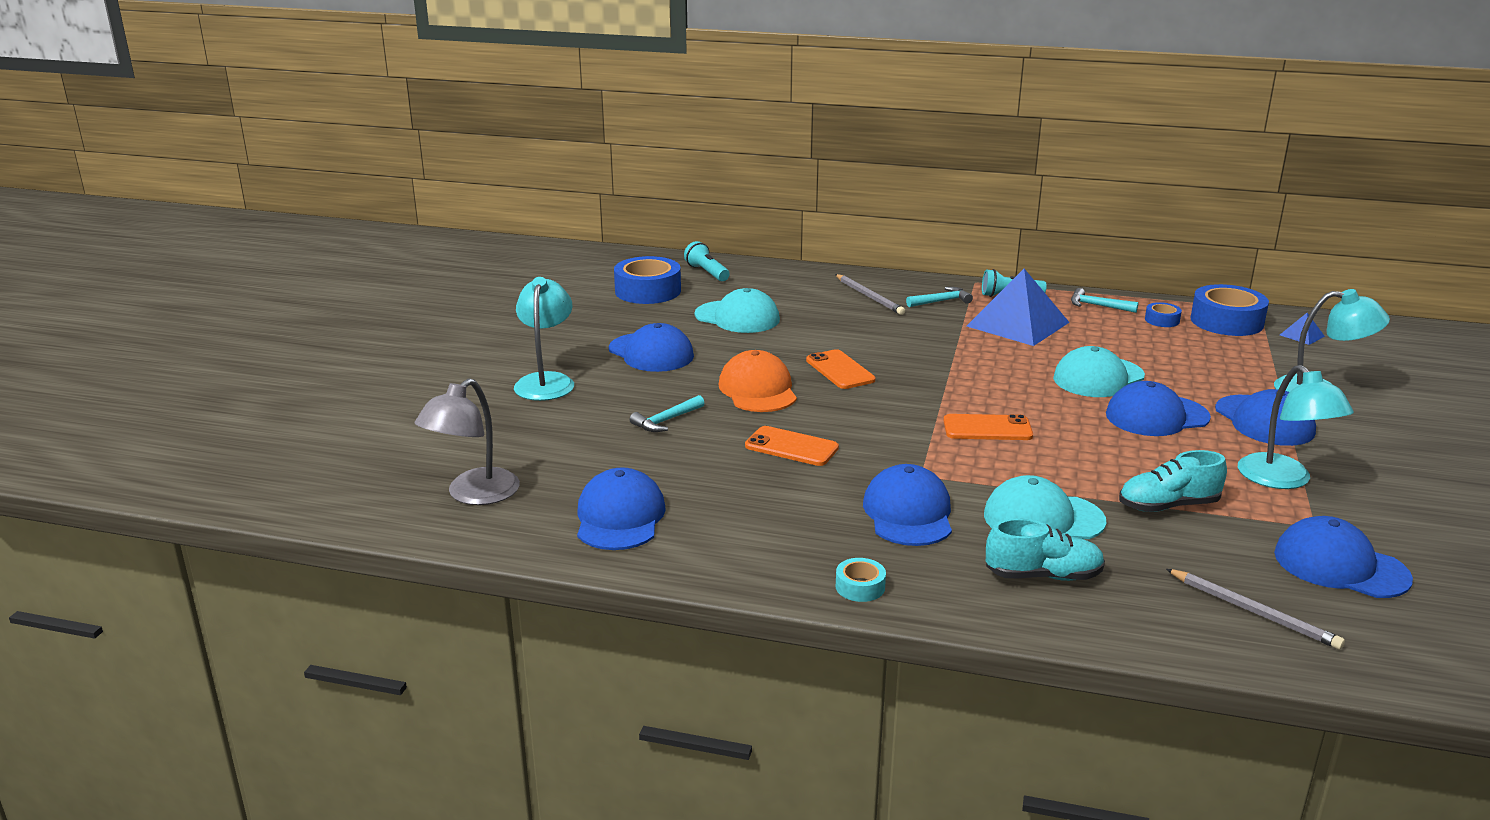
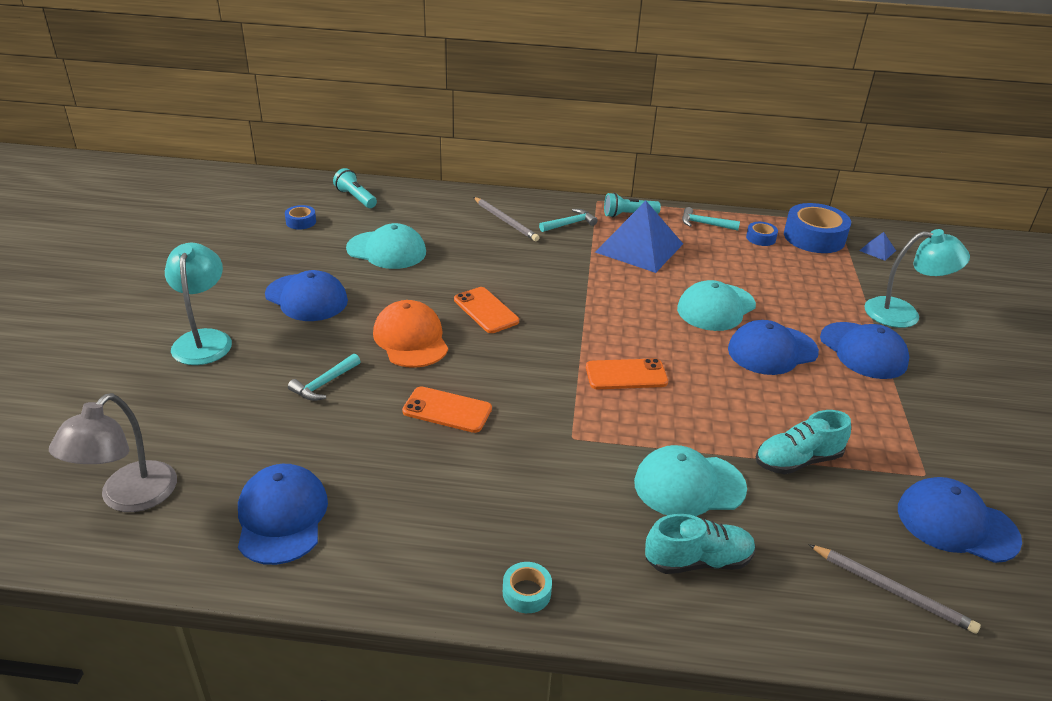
camera: 10 degrees left, 10 degrees up
(648, 291) = (301, 222): blue tape -> blue tape, size x0.48
(908, 513) = (564, 489): blue cap -> none
(1283, 480) = (890, 421): turquoise lamp -> none

